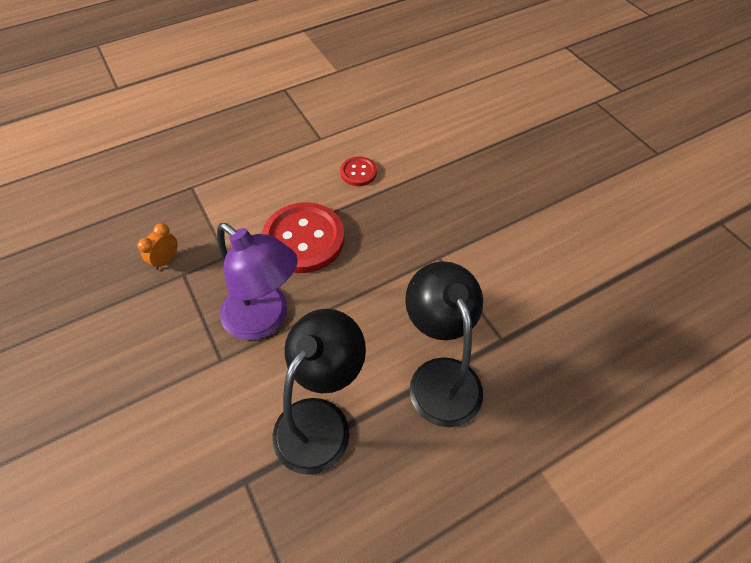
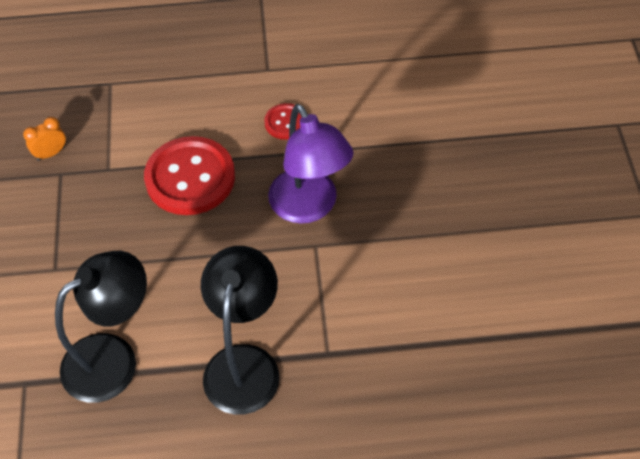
camera: 25 degrees right, 0 degrees up
(265, 319) = (112, 246): purple lamp -> purple lamp (309, 207)

